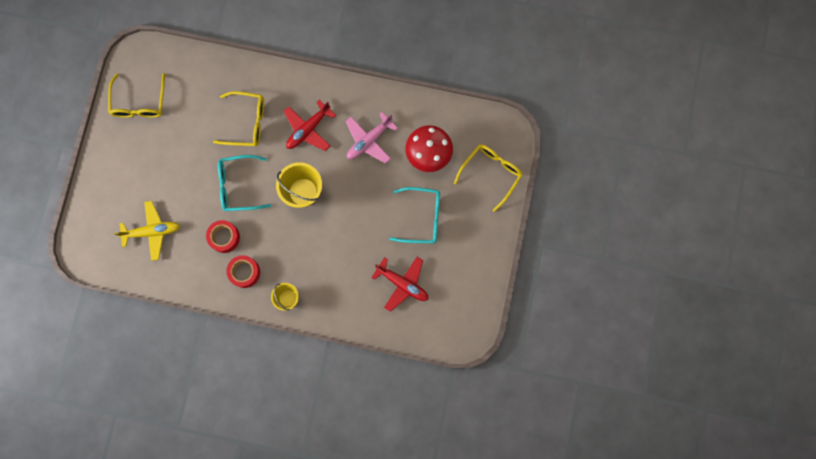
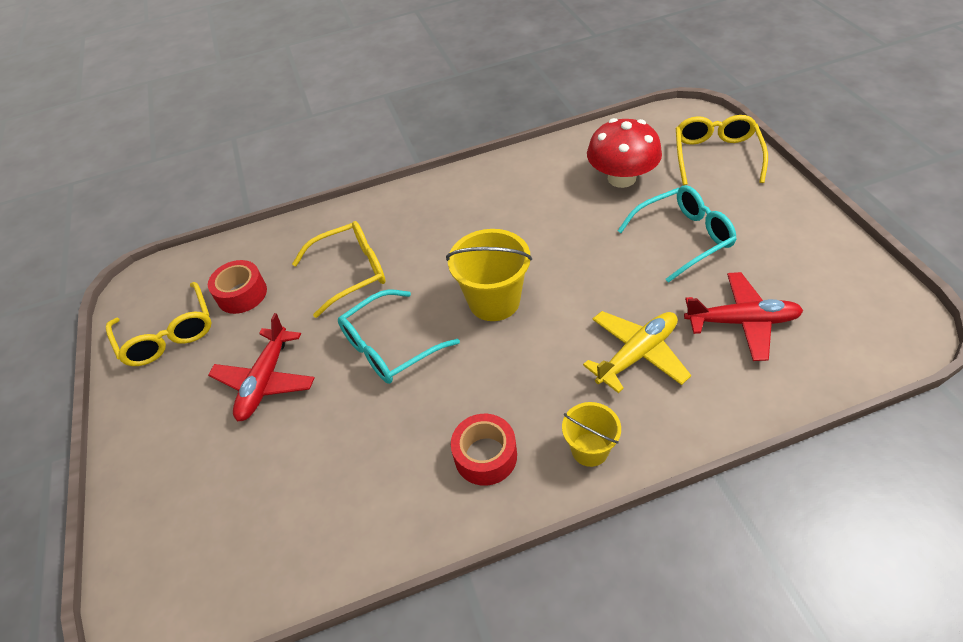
camera: 25 degrees left, 30 degrees down
(152, 231) = (277, 493): yellow plane -> yellow plane (637, 354)
(224, 237) = (414, 426): red tape -> red tape (242, 294)
(308, 129) = (444, 235): red plane -> red plane (265, 381)
(369, 141) = (535, 205): pink plane -> none

